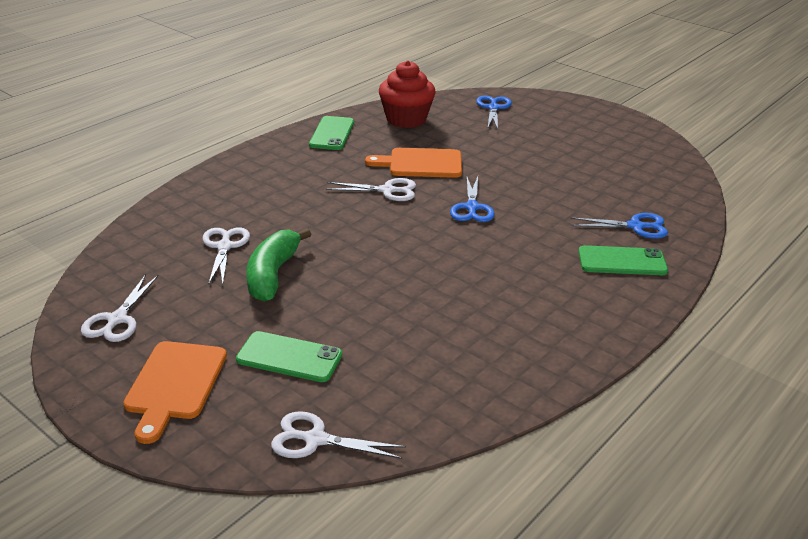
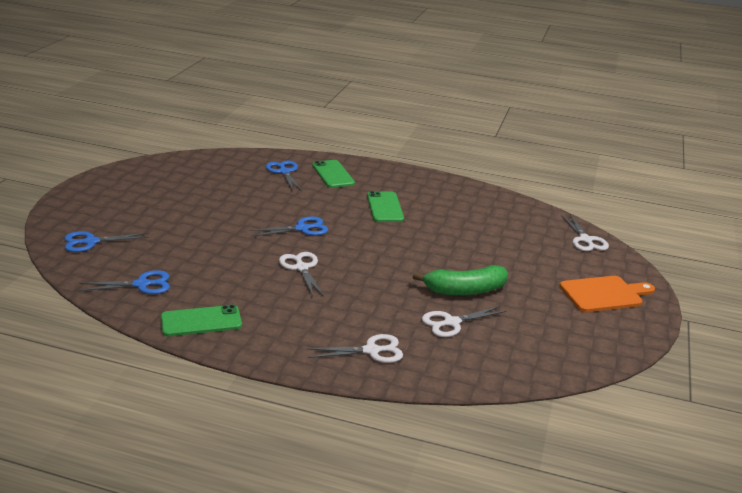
camera: 115 degrees left, 5 degrees down
(117, 319) = (580, 340): white scissors -> white scissors (371, 351)
(289, 357) = (538, 262): green phone -> green phone (385, 207)
(406, 119) = (142, 284): red cupcake -> blue scissors
(421, 163) = (240, 260): orange cutting board -> none

